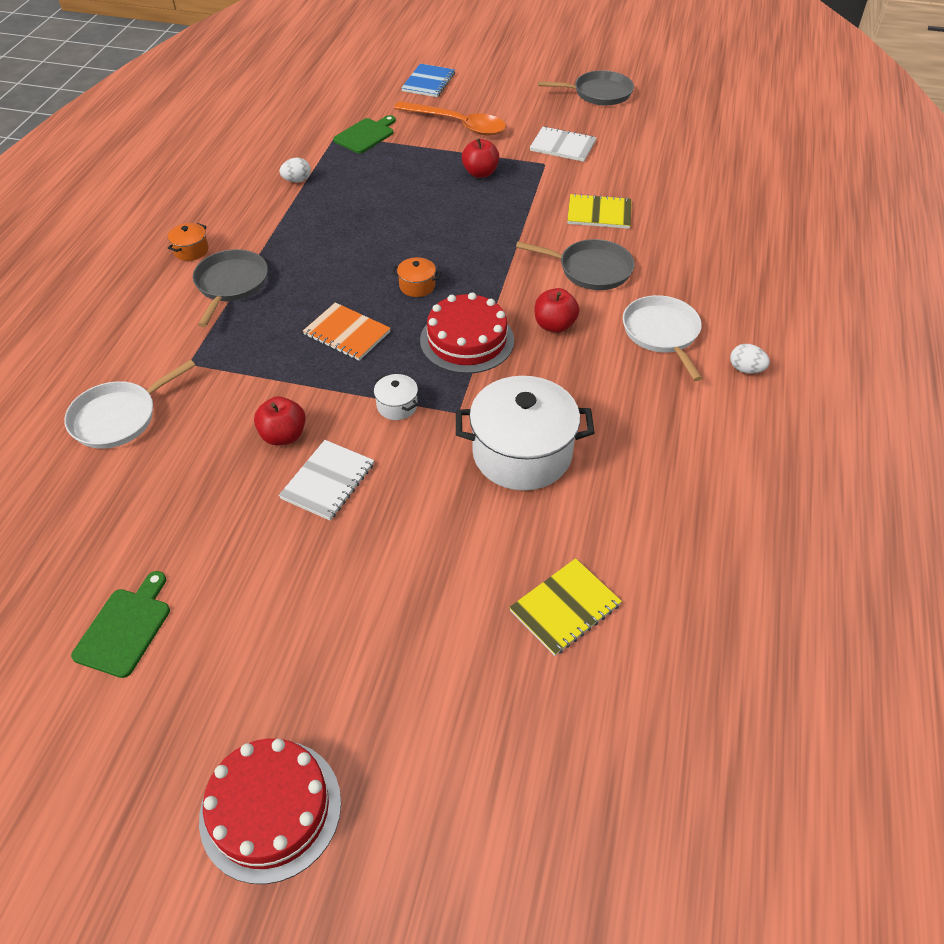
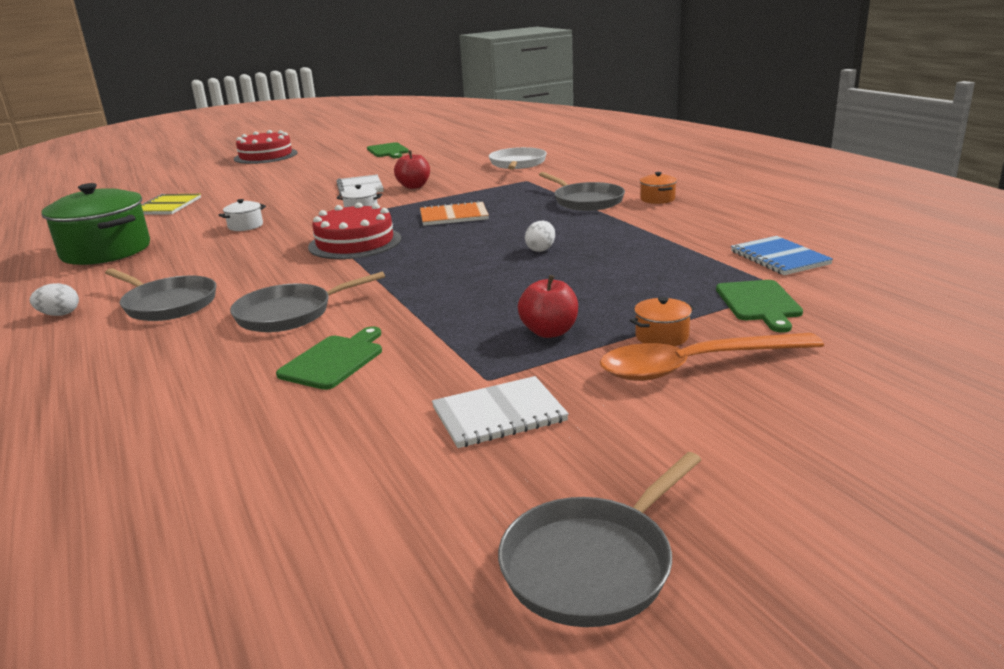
camera: 140 degrees right, 25 degrees down
(297, 180) = (706, 249): white egg -> white egg (541, 249)
(417, 286) = (446, 247): orange pot -> orange pot (661, 336)
(428, 82) = (886, 400): blue notebook -> blue notebook (779, 258)
(522, 453) = (245, 226): white pot -> white pot, size x0.43
(554, 325) = (286, 272): red apple -> none
(599, 213) = (334, 360): yellow notebook -> green cutting board
(662, 333) = (168, 304): white pan -> grey pan
(682, 489) = (106, 251): none -> green pot

